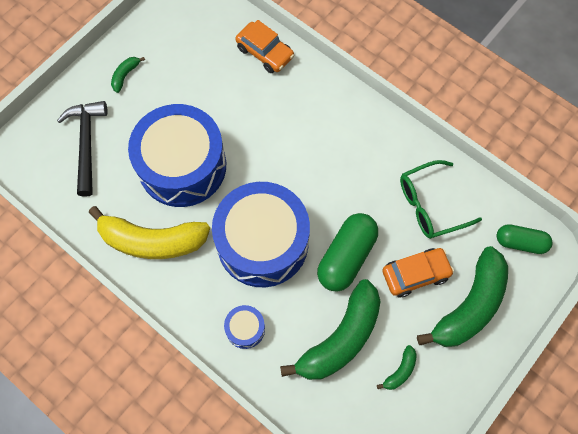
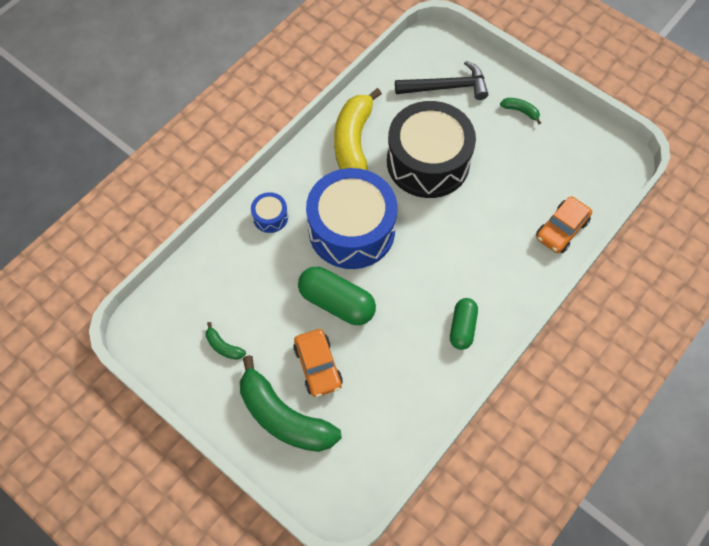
camera: 90 degrees right, 5 degrees down
(182, 166) = (428, 162): blue drum -> black drum
(341, 338) = (257, 295): green banana -> none
(430, 205) = (393, 385): green glasses -> none
(520, 242) = (351, 478): green capsule -> green capsule (462, 327)

